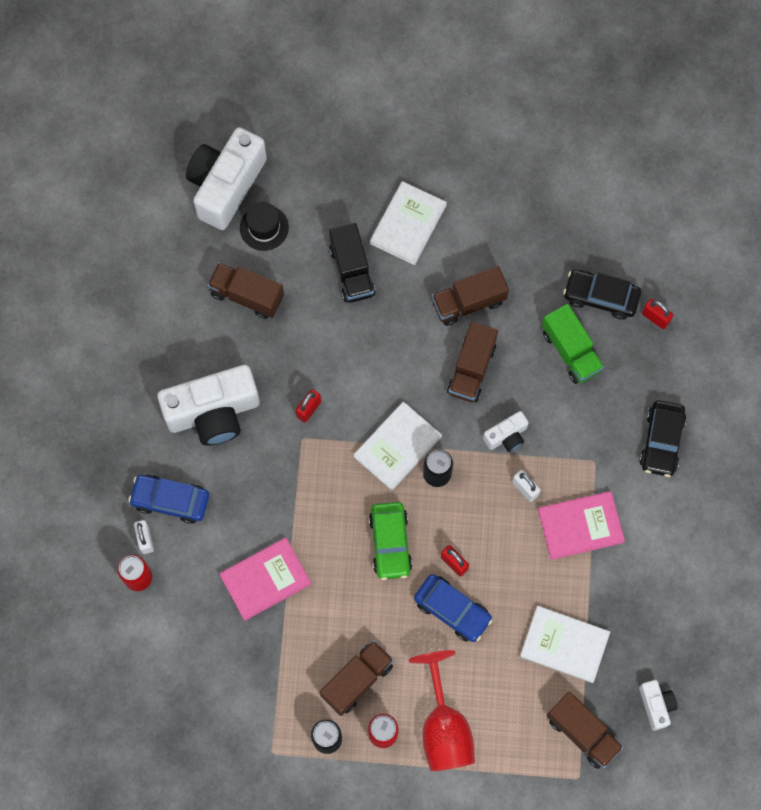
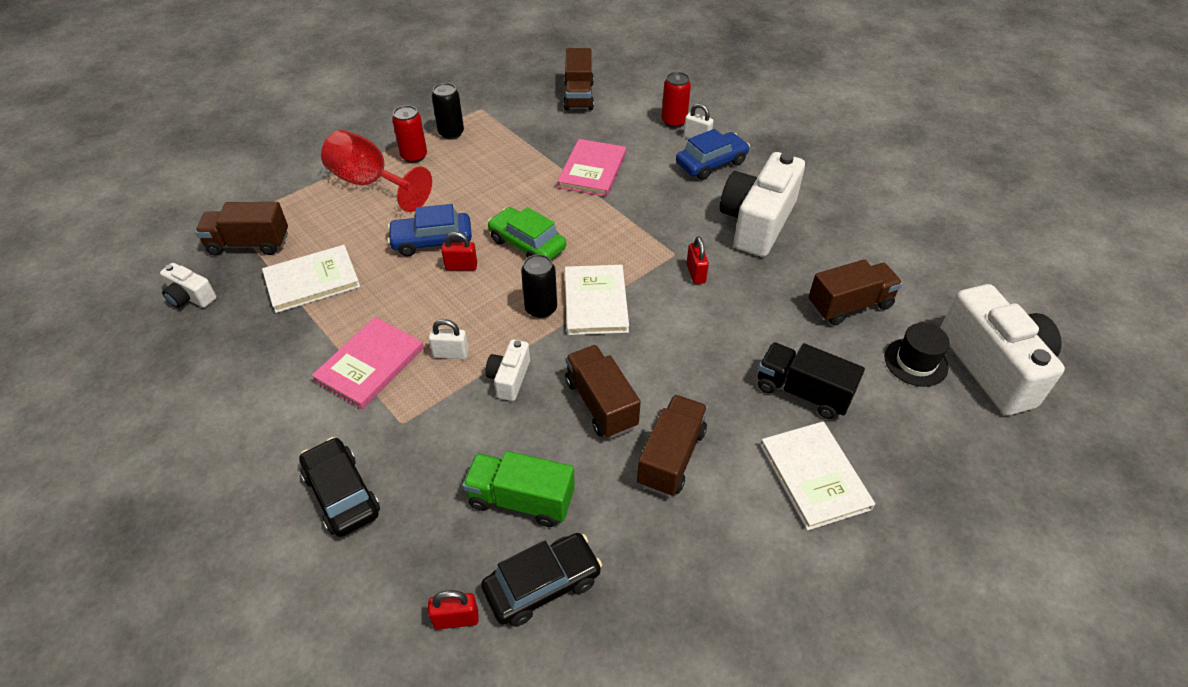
camera: 135 degrees right, 25 degrees down
(357, 680) = (463, 167): brown truck -> brown truck (578, 96)

